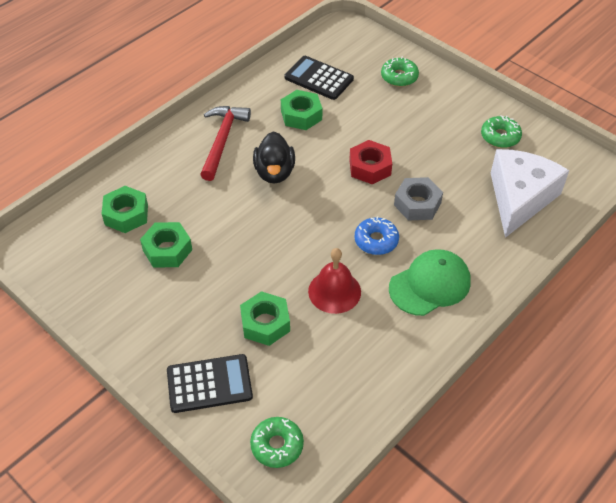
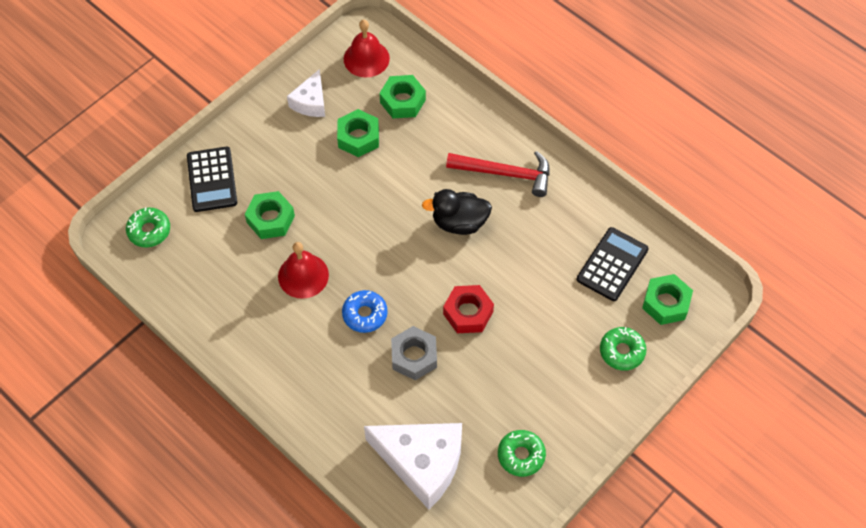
camera: 90 degrees right, 10 degrees up
(64, 245) = (366, 58): none -> red bell
(114, 293) = (311, 102): none -> white cheese
(301, 115) = (548, 246): green nut -> green nut (666, 303)
(430, 284) = (307, 360): green cap -> none

